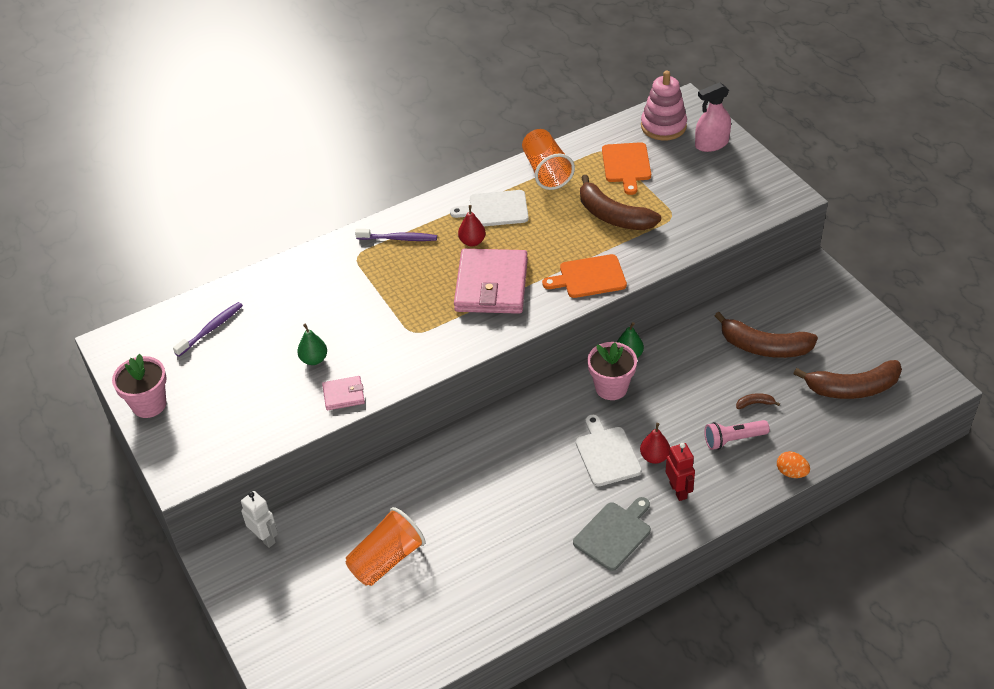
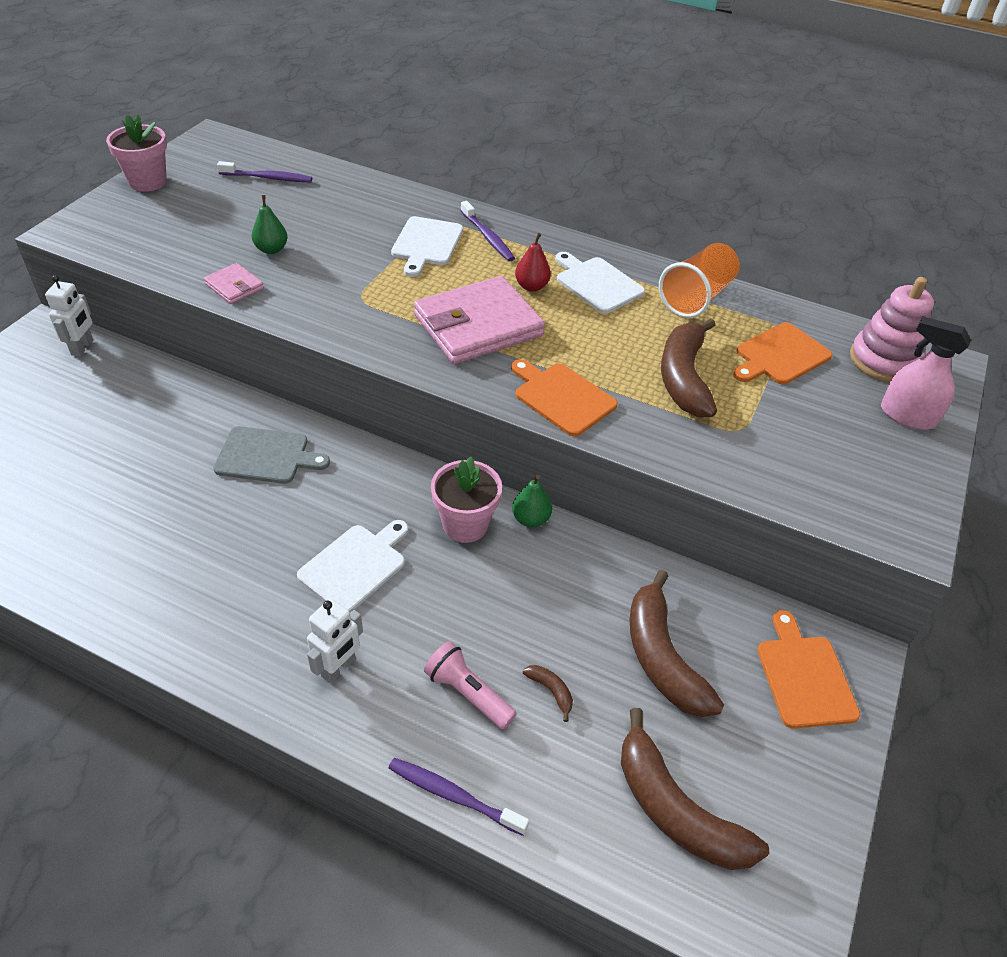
camera: 50 degrees right, 0 degrees up
(379, 273) = (426, 244): none -> white cutting board
(386, 560) = (92, 443): orange cup -> none
(614, 534) = (228, 629): grey cutting board -> grey cutting board (266, 456)
(654, 457) = (380, 617): red pear -> none
(678, 490) = (339, 668): red robot -> white robot
(791, 473) = (453, 795): orange egg -> purple toothbrush
(812, 297) = (804, 676): none -> orange cutting board

